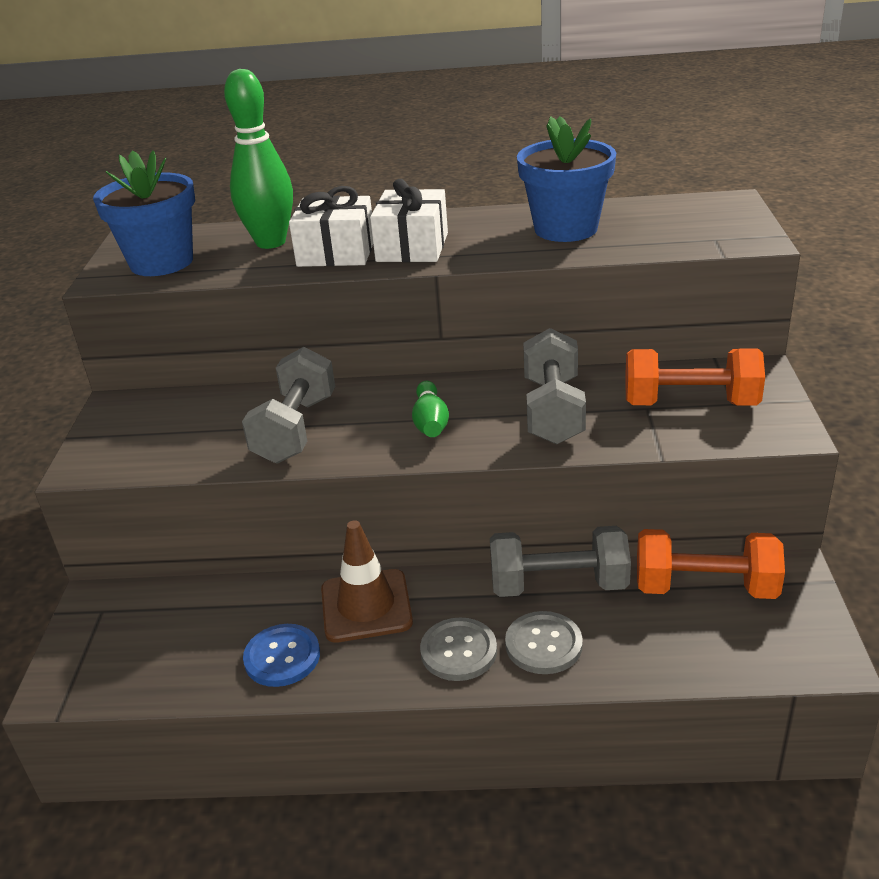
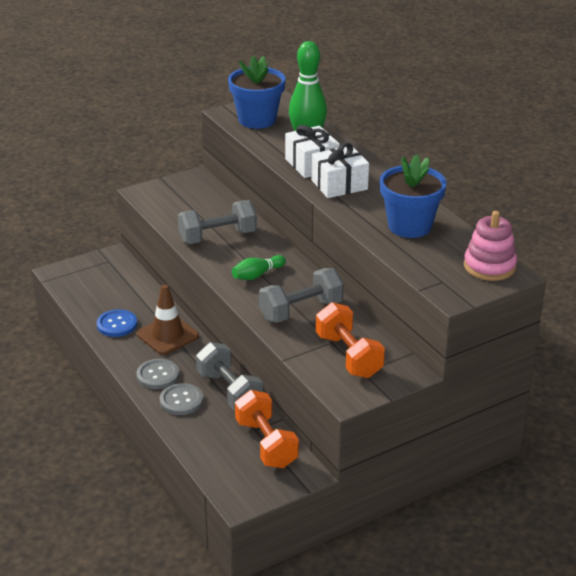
camera: 55 degrees right, 0 degrees up
(703, 207) = (489, 266): none -> pink stacking toy

